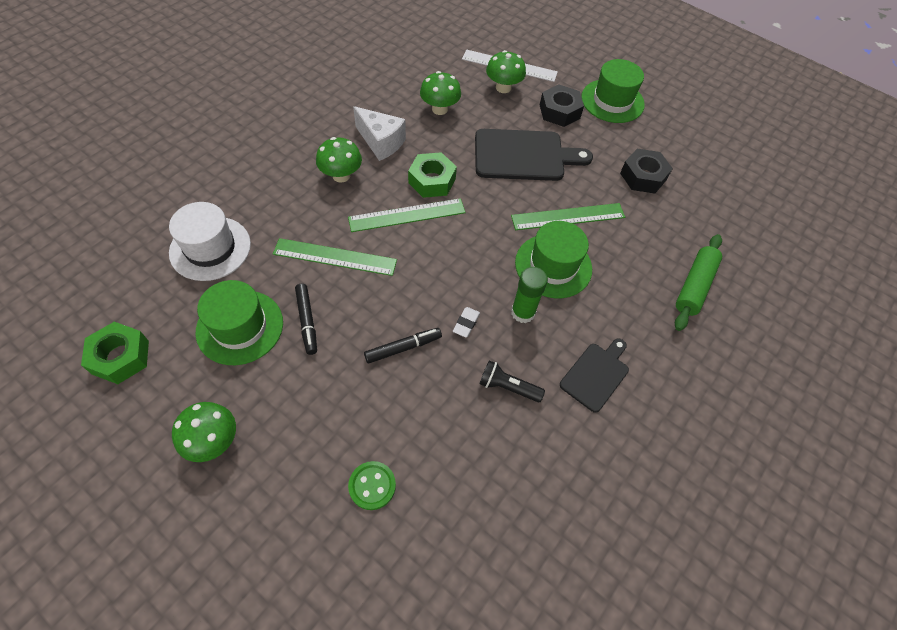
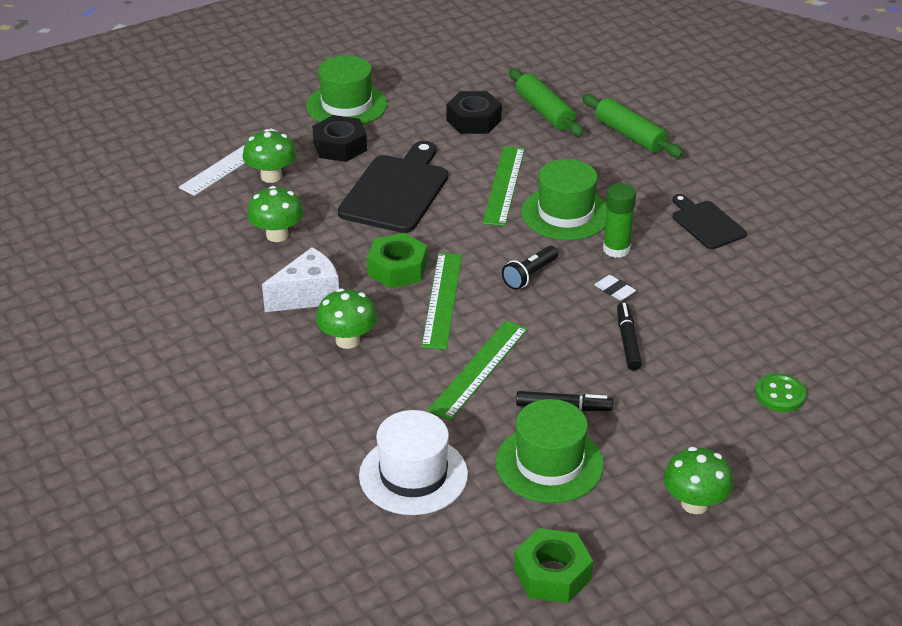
camera: 65 degrees left, 20 degrees down
(507, 387) = (701, 282): black flashlight -> black flashlight (530, 275)
(687, 218) = (544, 111): none -> green rolling pin

